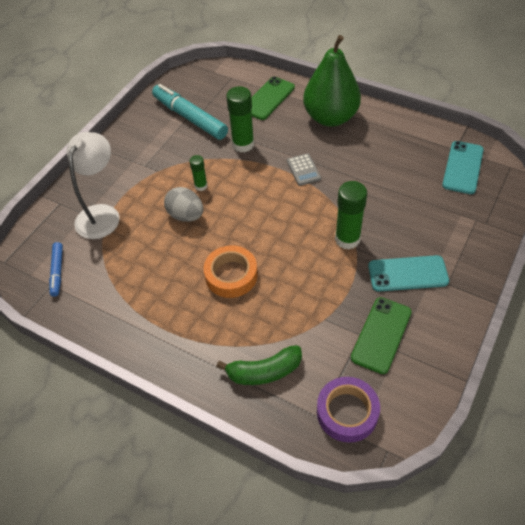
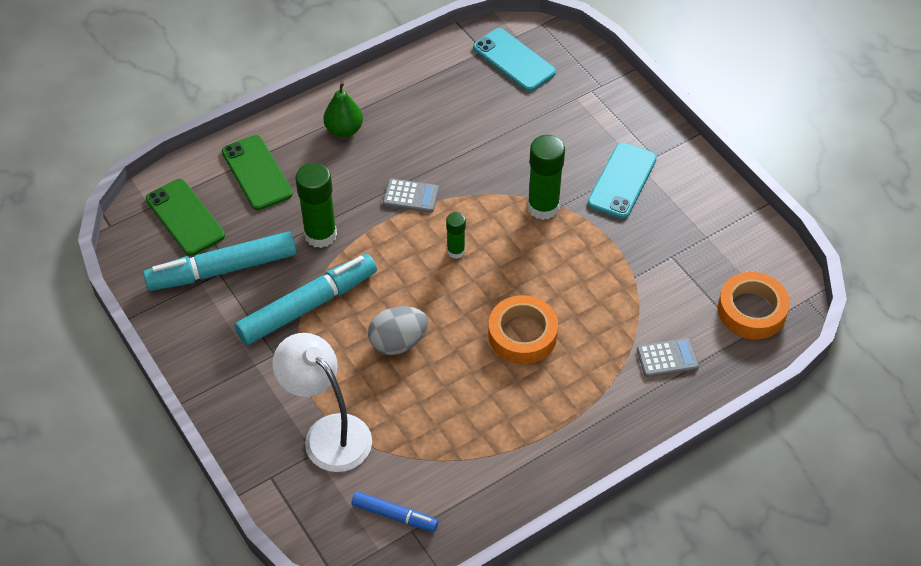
camera: 65 degrees left, 0 degrees up
(187, 163) = (307, 306): none -> turquoise marker
(201, 186) = (359, 308): green glue stick -> green glue stick (456, 251)
(264, 371) = (667, 358): green banana -> grey calculator
(330, 117) = (344, 130): green pear -> green pear, size x0.49
(347, 412) = (751, 311): purple tape -> orange tape
(381, 335) = (681, 240): green phone -> green phone (185, 217)

